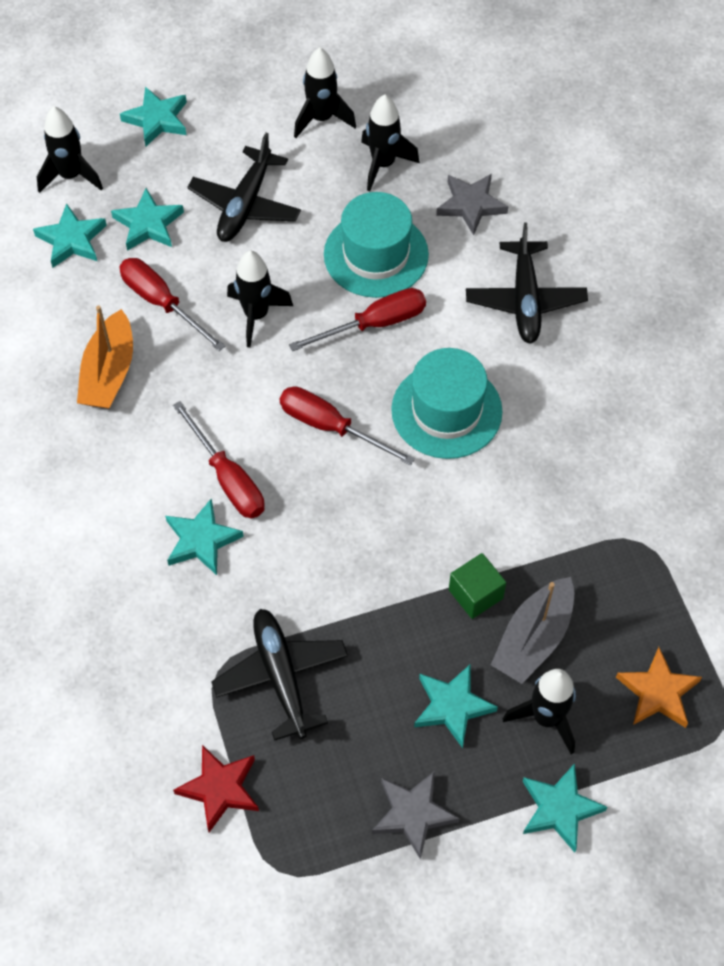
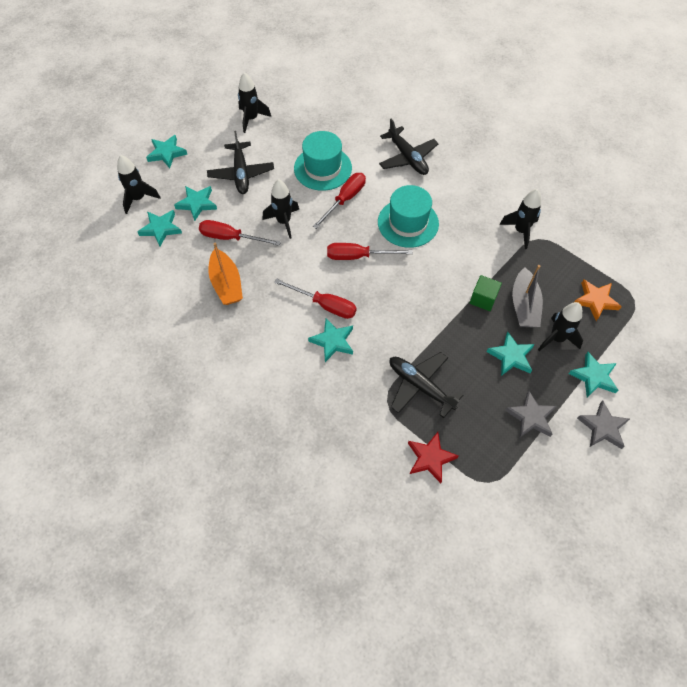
camera: 30 degrees left, 0 degrees up
(383, 164) = (297, 127): black rocket -> black rocket (520, 231)
(471, 205) = (352, 127): grey star -> grey star (603, 427)

